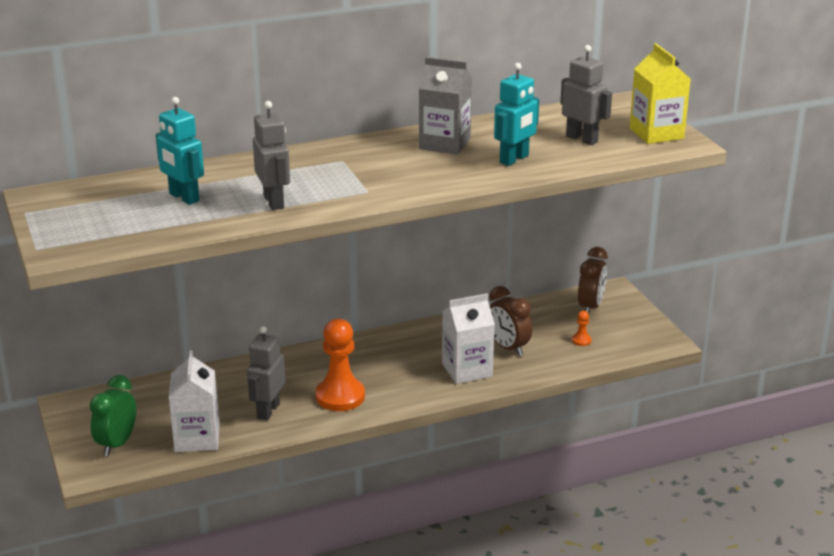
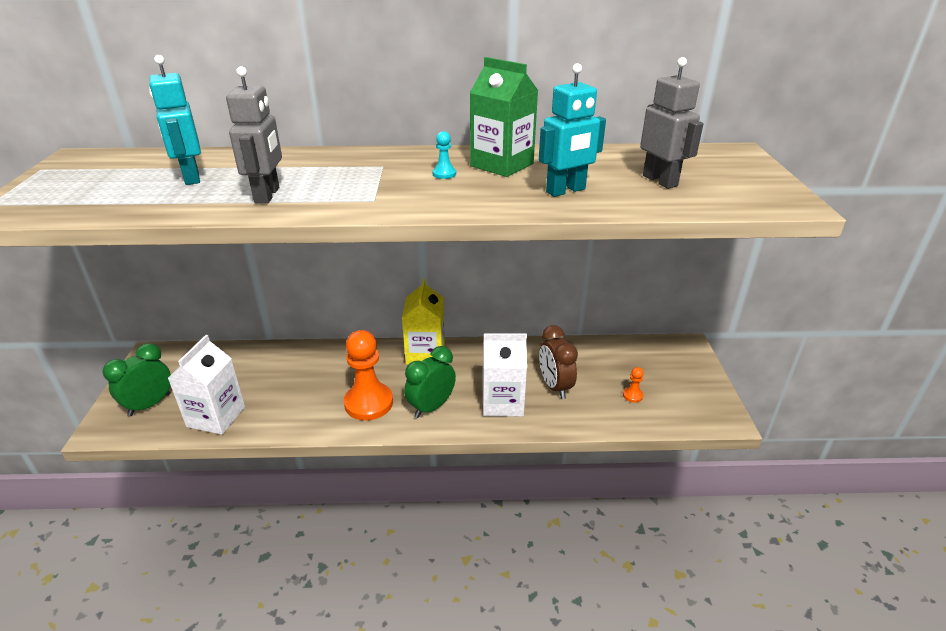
camera: 20 degrees right, 5 degrees up
(268, 411) = (296, 402): grey robot -> none
(402, 387) = (431, 407): none -> green clock
(403, 160) = (444, 174): none -> turquoise pawn
(444, 143) = (502, 165): grey carton -> green carton
(590, 307) = (657, 359): brown clock -> none
(656, 133) = (756, 187): yellow carton -> yellow carton (425, 353)

